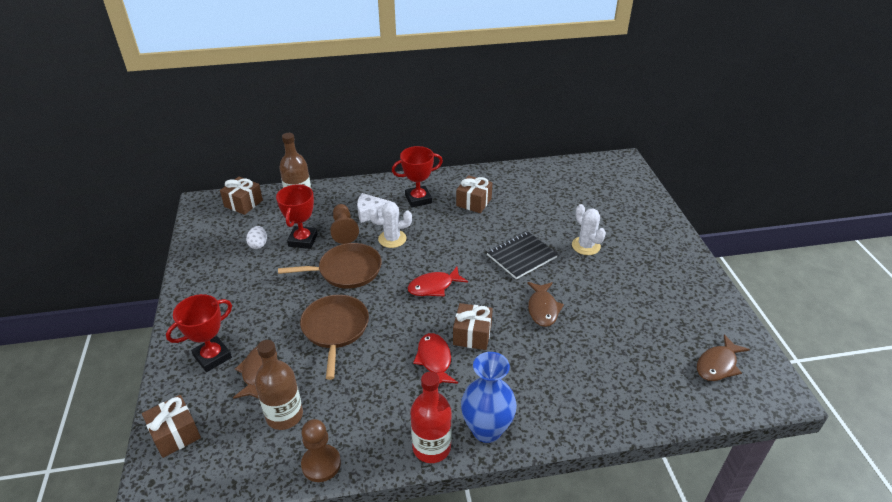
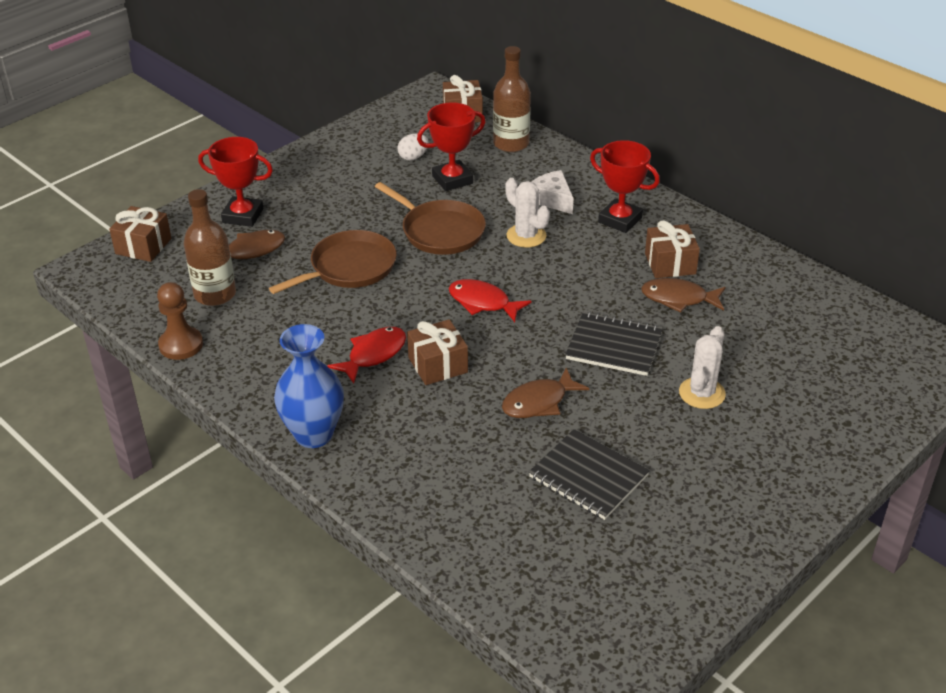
camera: 55 degrees right, 0 degrees up
(344, 230) = (500, 197): brown pawn -> none
(431, 447) = (258, 406): red bottle -> none
(619, 321) = (588, 476): none -> black notebook
(718, 365) = (602, 598): brown fish -> brown fish (678, 298)

